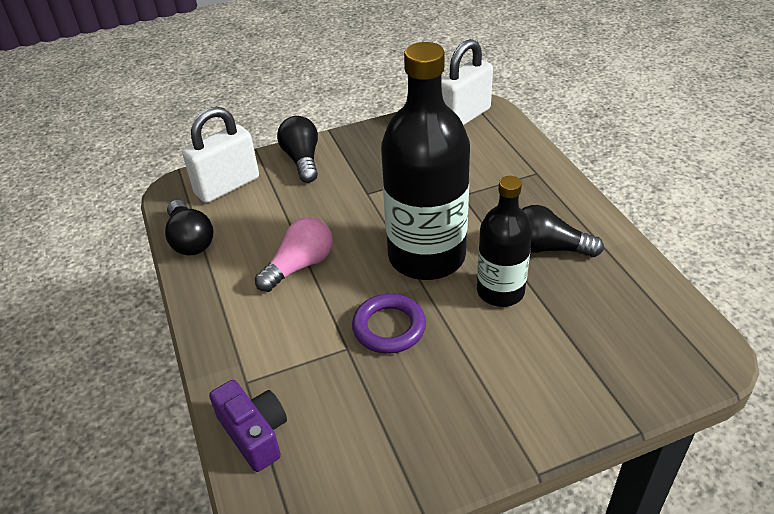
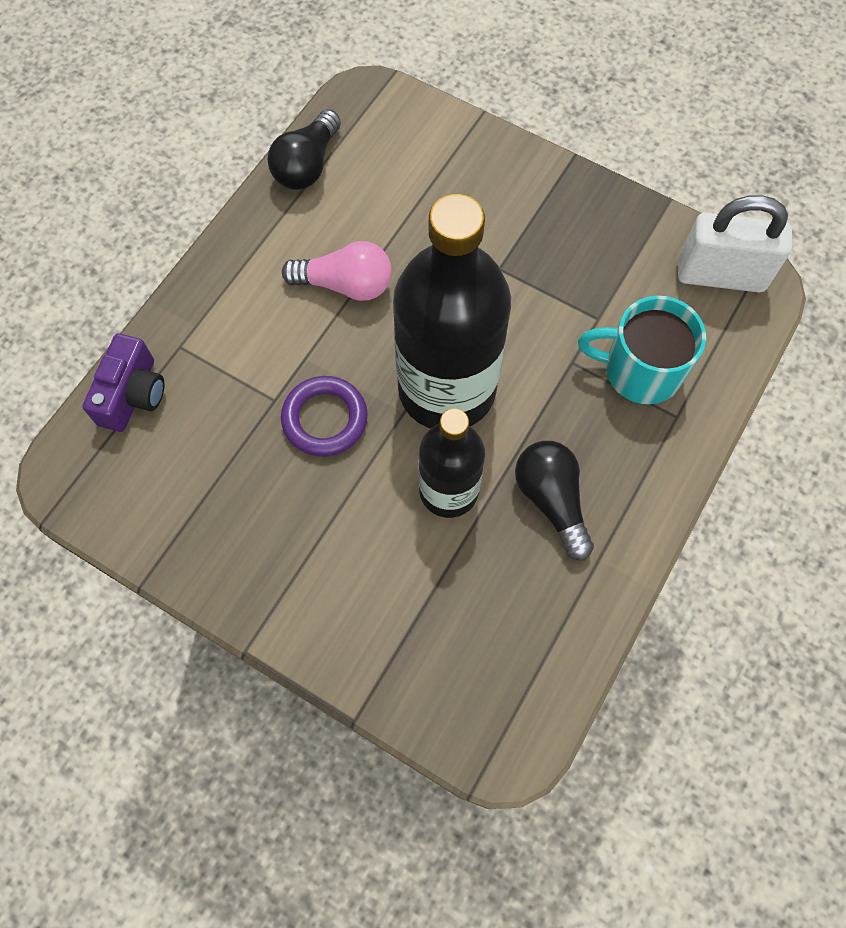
camera: 50 degrees right, 25 degrees up
(227, 186) = (405, 134): white padlock -> none
(302, 160) = (501, 169): black light bulb -> none
(493, 172) = (640, 370): none -> turquoise mug

